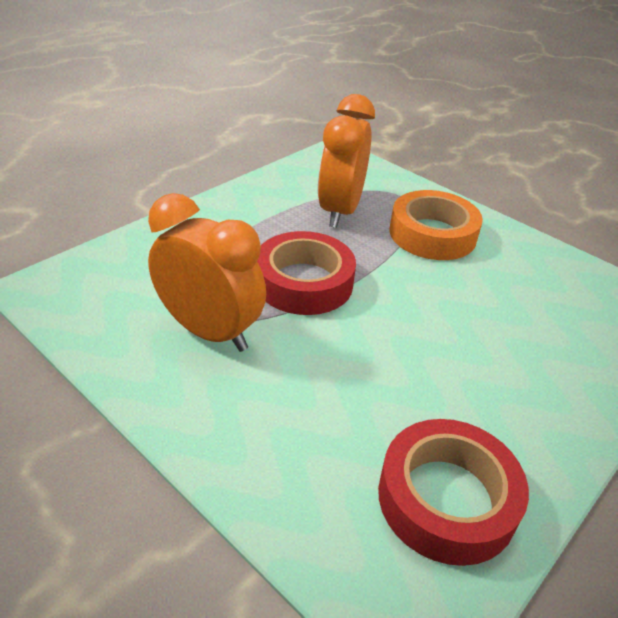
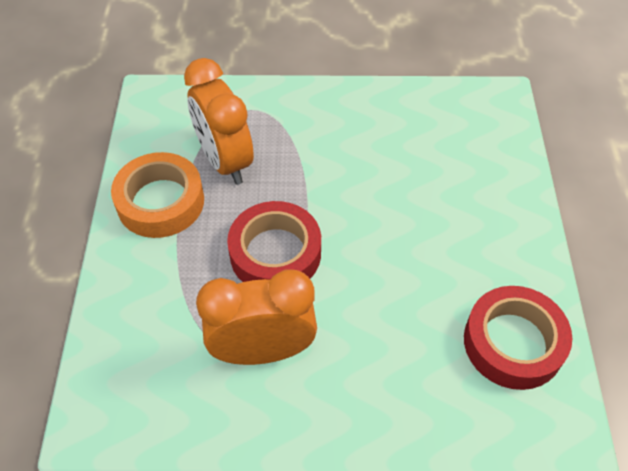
camera: 40 degrees left, 15 degrees up
(432, 234) = (312, 134): orange tape -> orange tape (160, 202)

